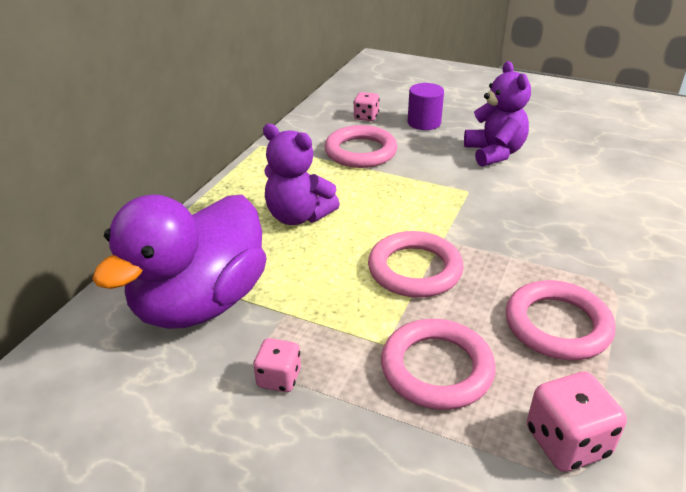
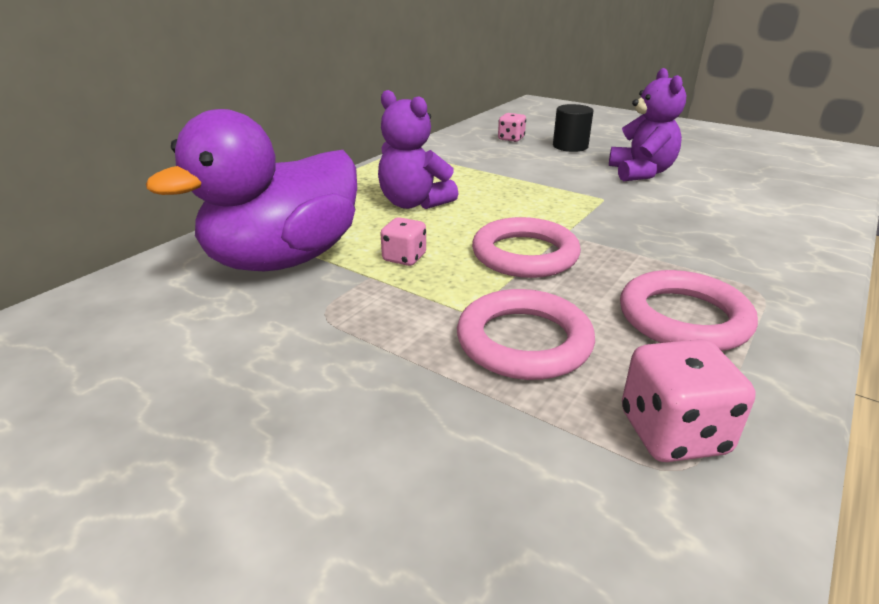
camera: 10 degrees right, 5 degrees down
(279, 378) = (339, 329): pink dice -> pink dice (404, 258)
(360, 152) = (496, 162): pink ring -> none
(424, 123) = (570, 146): purple cylinder -> black cylinder

